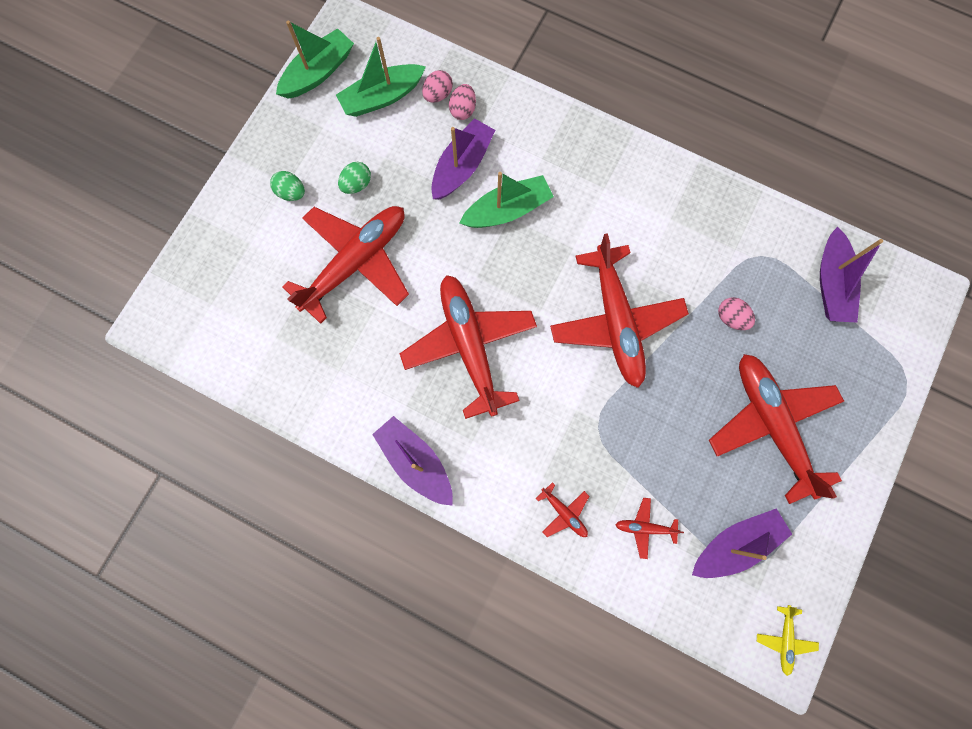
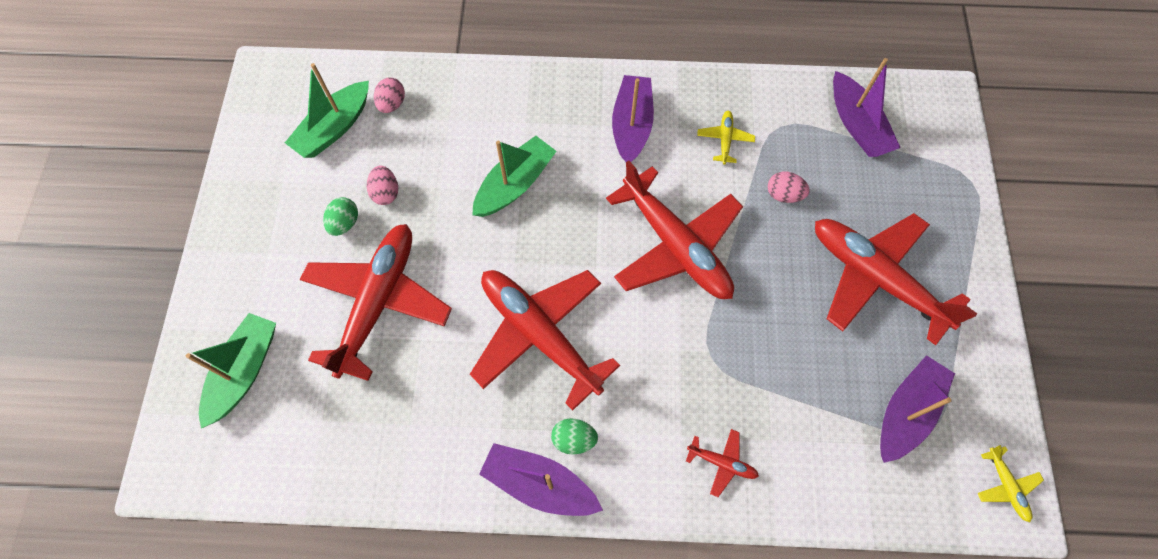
camera: 25 degrees left, 10 degrees down
(291, 193) = (276, 260): green egg -> green egg (574, 439)
(318, 72) = (255, 130): green boat -> green boat (244, 371)
(462, 166) = (448, 161): purple boat -> purple boat (631, 125)
(463, 110) = (424, 108): pink egg -> pink egg (386, 193)
(645, 527) = (810, 438): red plane -> none
(705, 247) = (725, 140): none -> yellow plane

